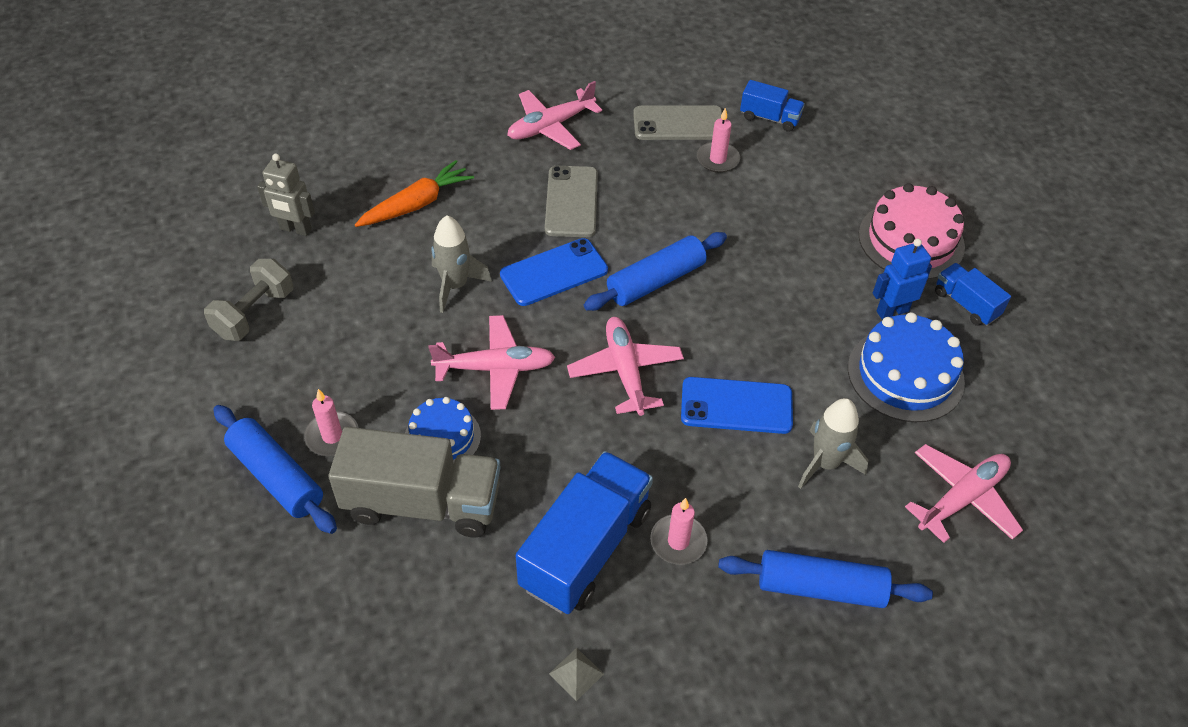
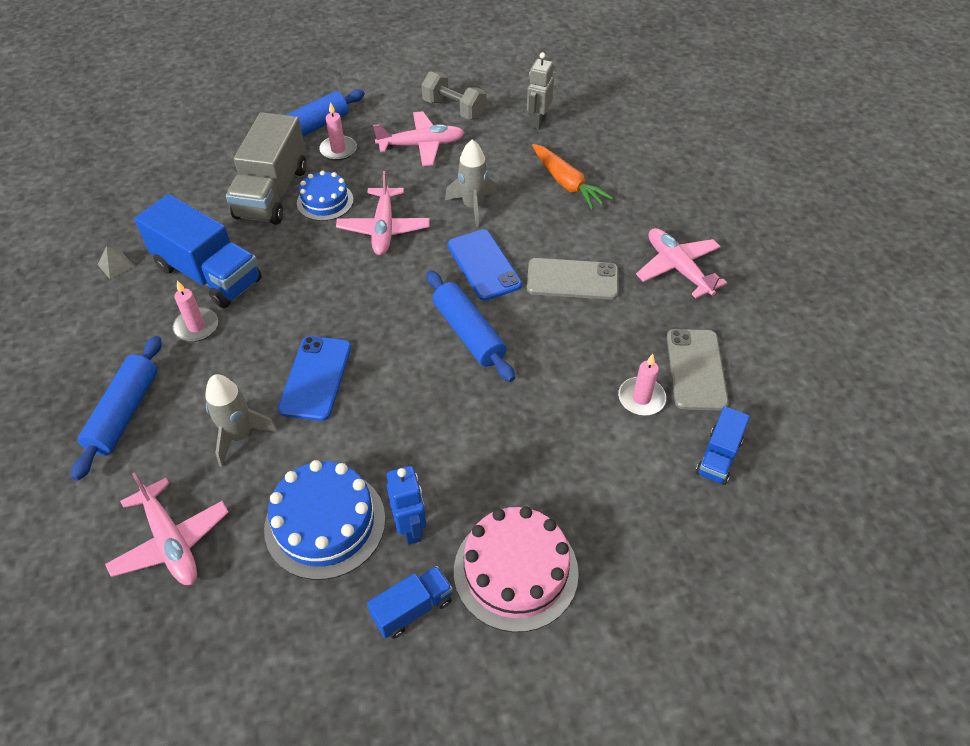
camera: 95 degrees right, 0 degrees up
(625, 371) = (368, 305): pink plane -> pink plane (422, 145)

